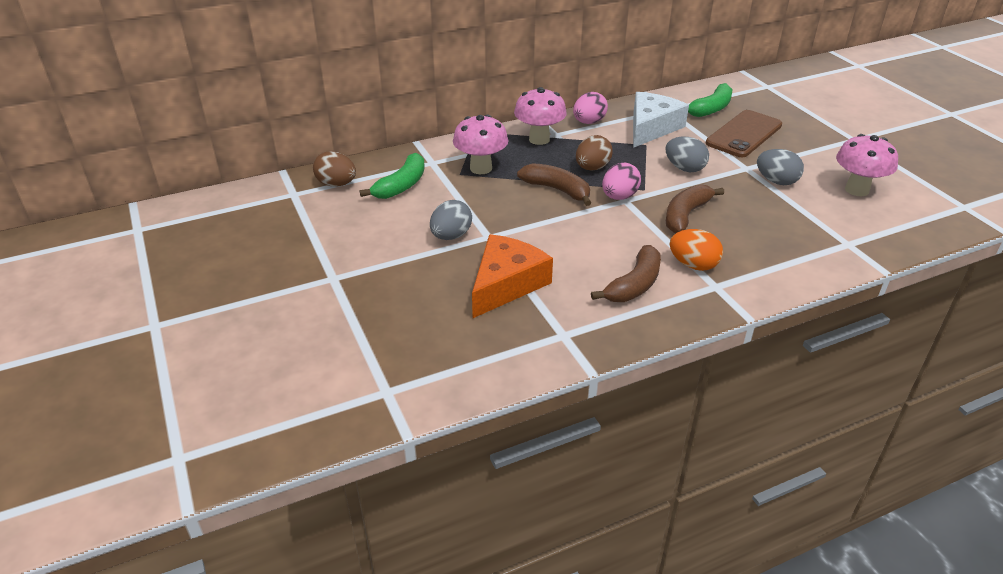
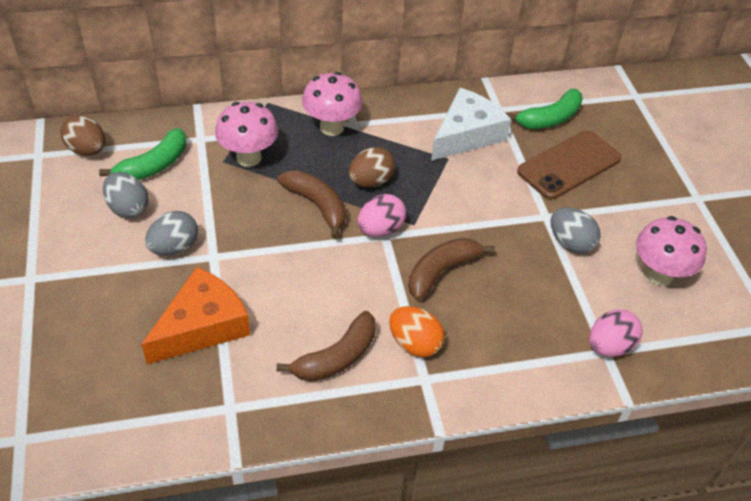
camera: 10 degrees right, 10 degrees up
(589, 122) = (399, 113): pink egg -> pink egg (609, 346)
(684, 168) = (474, 203): grey egg -> grey egg (128, 208)

